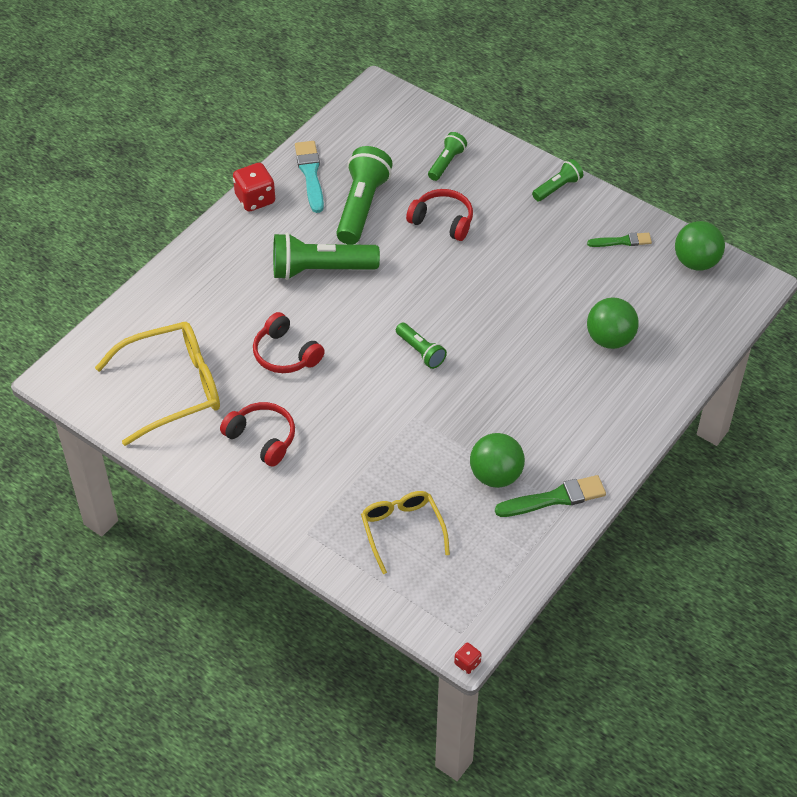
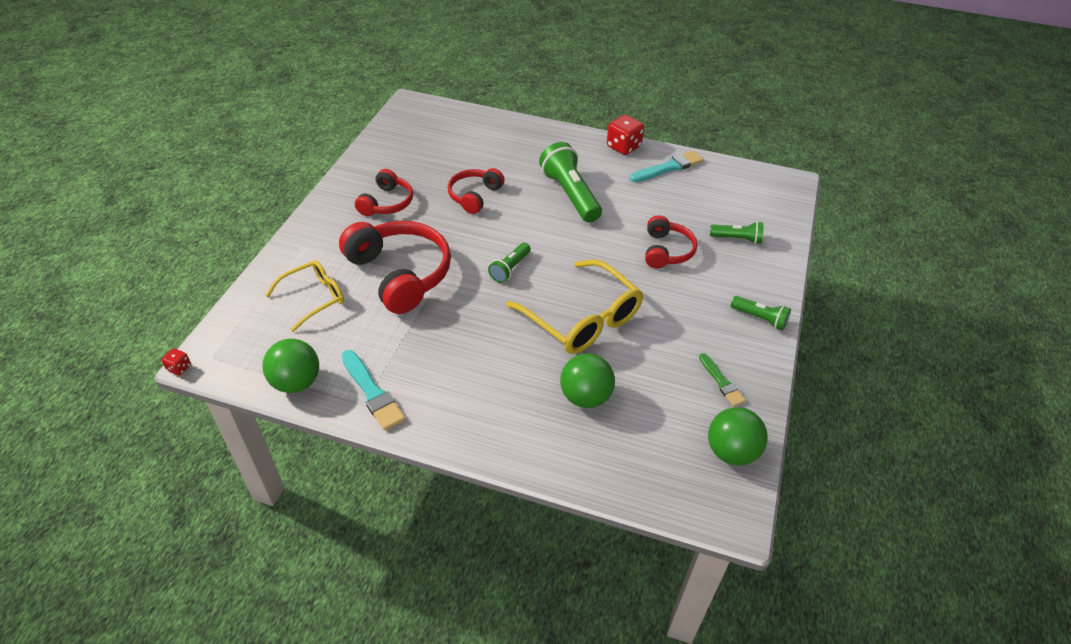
camera: 70 degrees right, 5 degrees down
(173, 388) = (419, 151): yellow glasses -> yellow glasses (582, 318)
(362, 207) = (652, 201): green flashlight -> none
(393, 447) = (400, 274): none -> red headphones
(496, 475) = (388, 345): green ball -> green ball (296, 382)
(555, 498) = (372, 392): green brush -> turquoise brush

